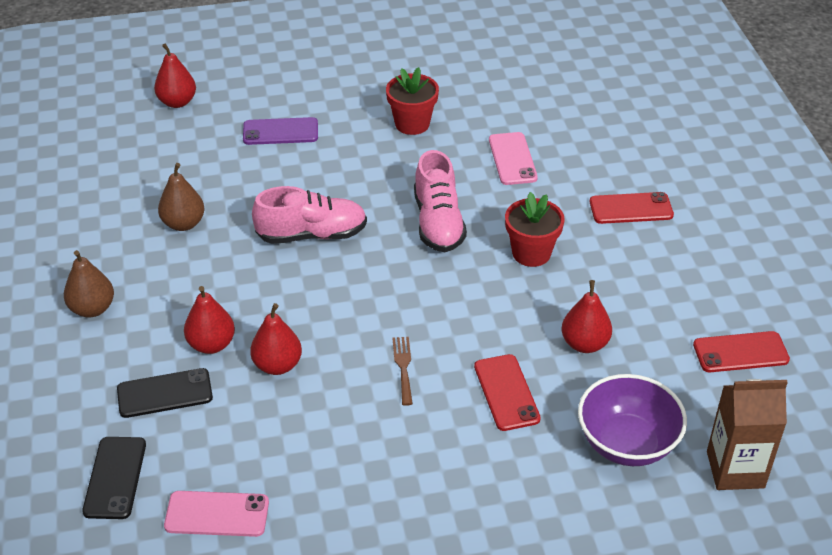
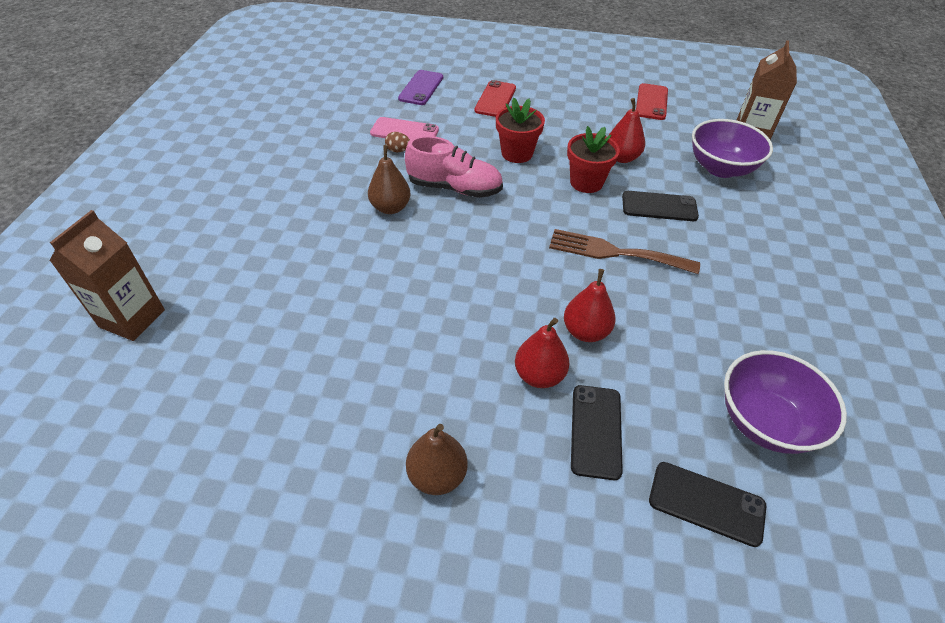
camera: 70 degrees left, 5 degrees up
(177, 102) = (132, 318): red pear -> brown carton
(183, 223) = (345, 358): brown pear -> brown pear (390, 208)
(217, 514) = (765, 422): pink phone -> purple bowl
(280, 132) = (257, 250): purple phone -> purple phone (421, 88)
(312, 234) = (423, 265): pink shoe -> none
(403, 367) = (615, 252): brown fork -> brown fork, size x1.87
(412, 124) = (318, 168): red flower pot -> red flower pot (586, 182)
(475, 165) = (398, 150): none -> brown egg
(506, 392) = (659, 207): red phone -> black phone

